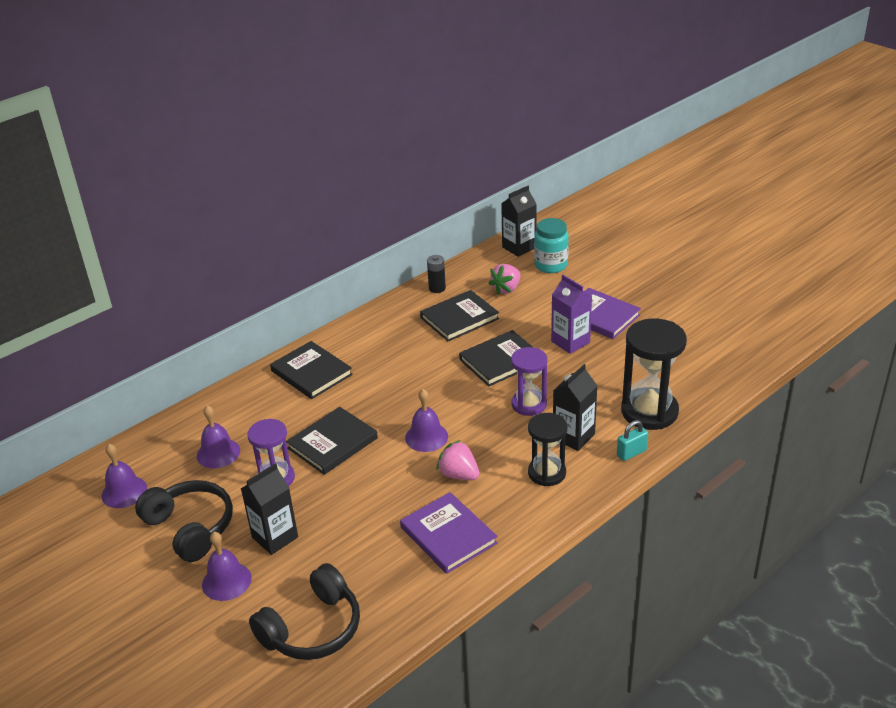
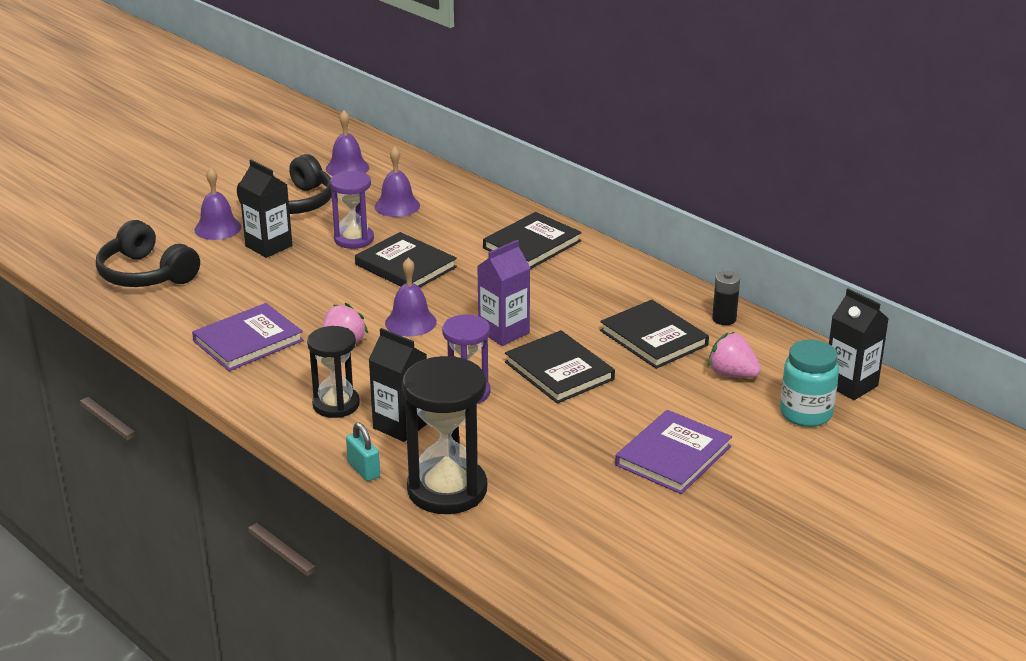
camera: 85 degrees right, 5 degrees down
(570, 342) = (605, 427): purple carton -> purple carton (504, 332)

